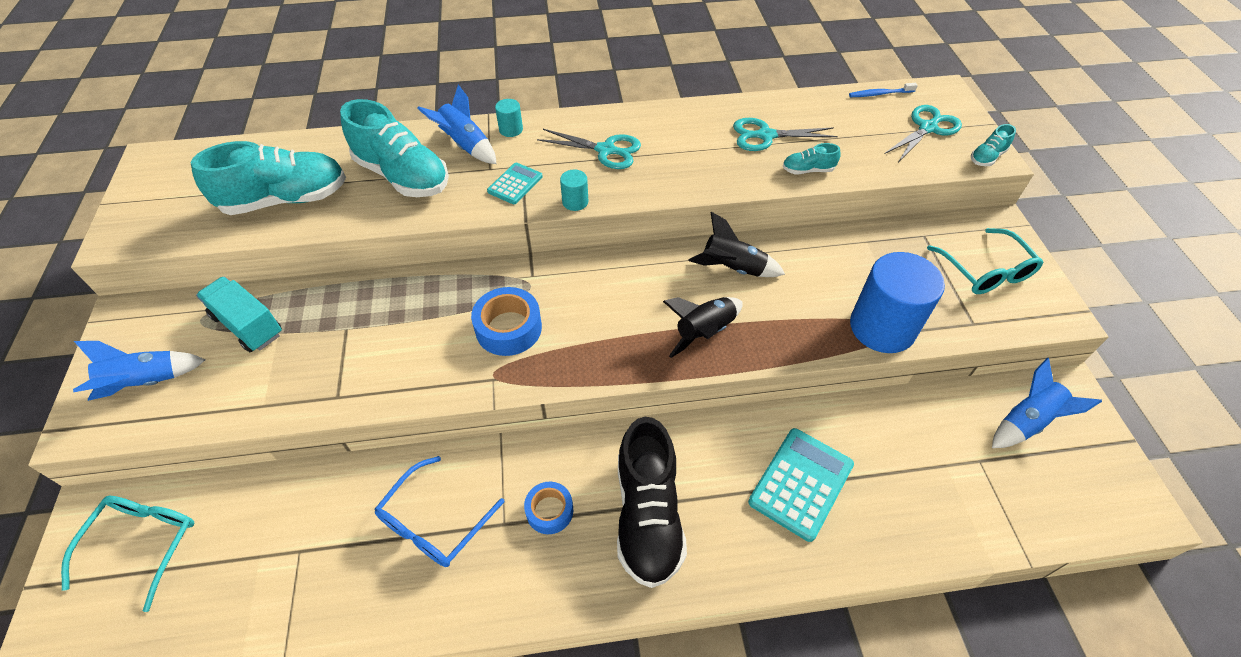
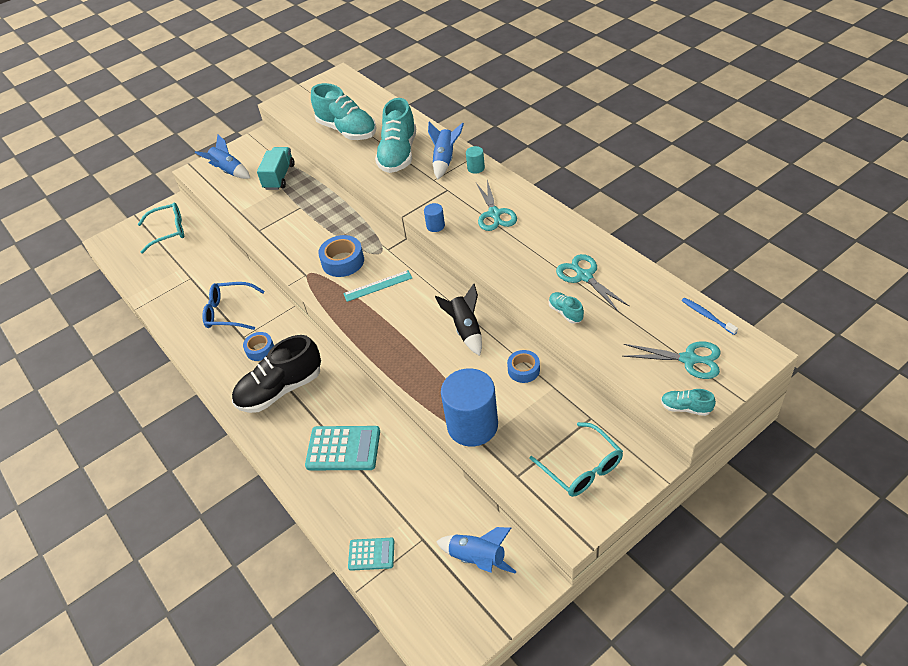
camera: 65 degrees right, 5 degrees down
(515, 184) = (429, 196): turquoise calculator -> turquoise calculator (371, 554)
(575, 202) = (435, 226): turquoise cylinder -> blue cylinder
(589, 313) = (378, 286): none -> turquoise ruler
(704, 332) = (401, 341): black rocket -> none
(827, 251) = (523, 370): none -> blue tape
(985, 271) = (582, 468): turquoise glasses -> turquoise glasses turned 75 degrees counterclockwise

